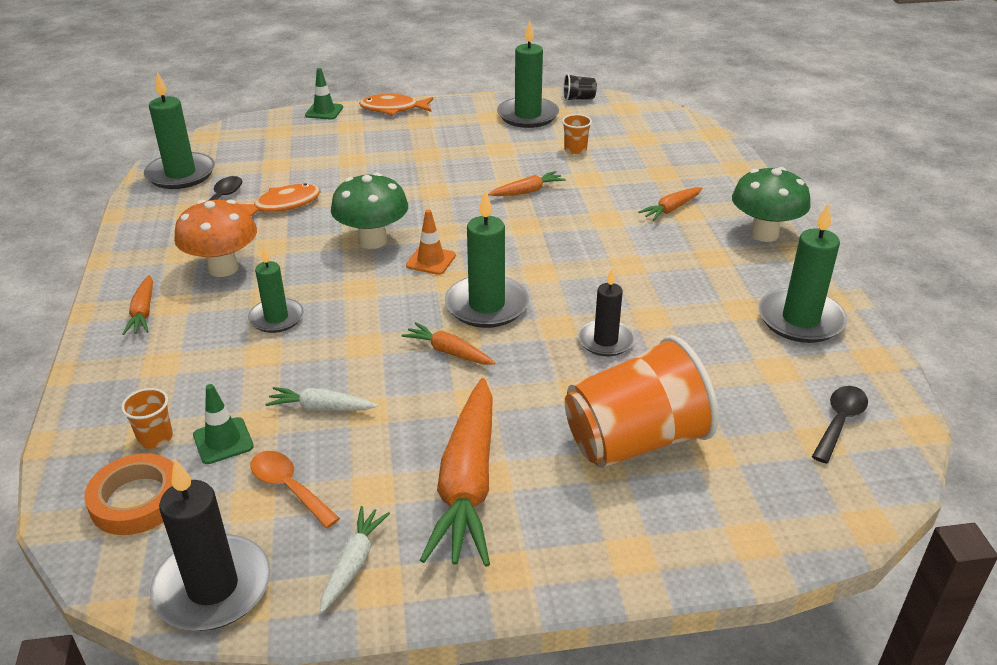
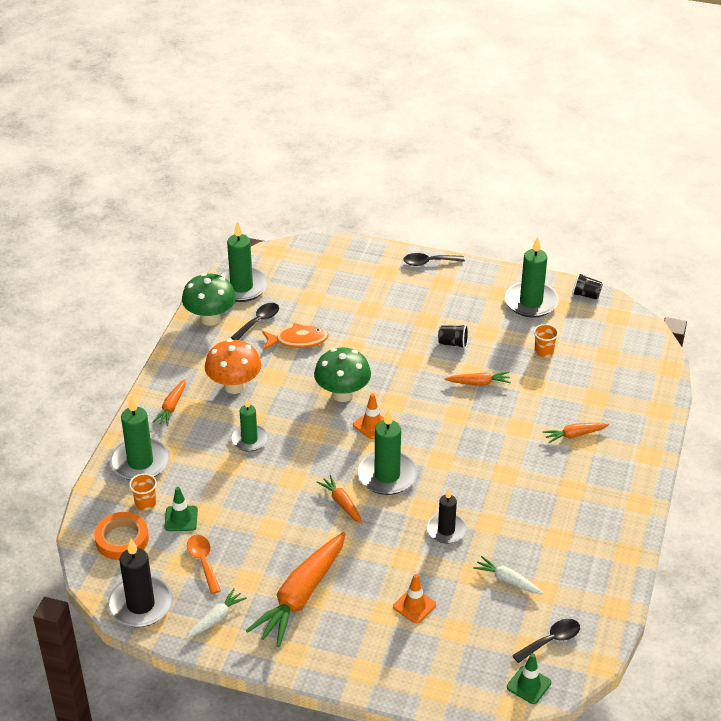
camera: 25 degrees right, 5 degrees up
(321, 407) = (245, 516): white carrot -> white carrot (507, 580)
(324, 111) = (374, 249): green traffic cone -> green traffic cone (529, 685)
(393, 109) = (428, 262): orange fish -> black spoon
(471, 165) = (453, 343): none -> black cup
(635, 441) = (414, 606): orange cup -> orange traffic cone
(764, 234) = (626, 481): green mushroom -> green mushroom (210, 318)
(800, 319) = (590, 560): green candle -> green candle (140, 462)

